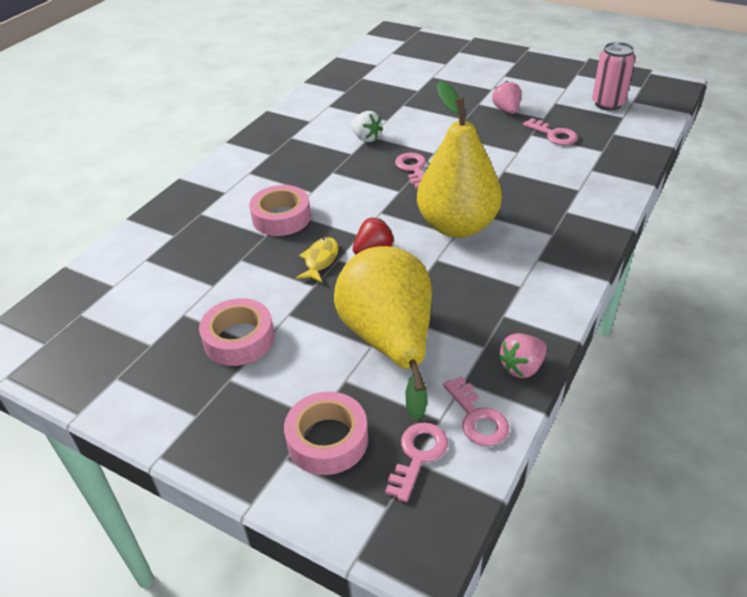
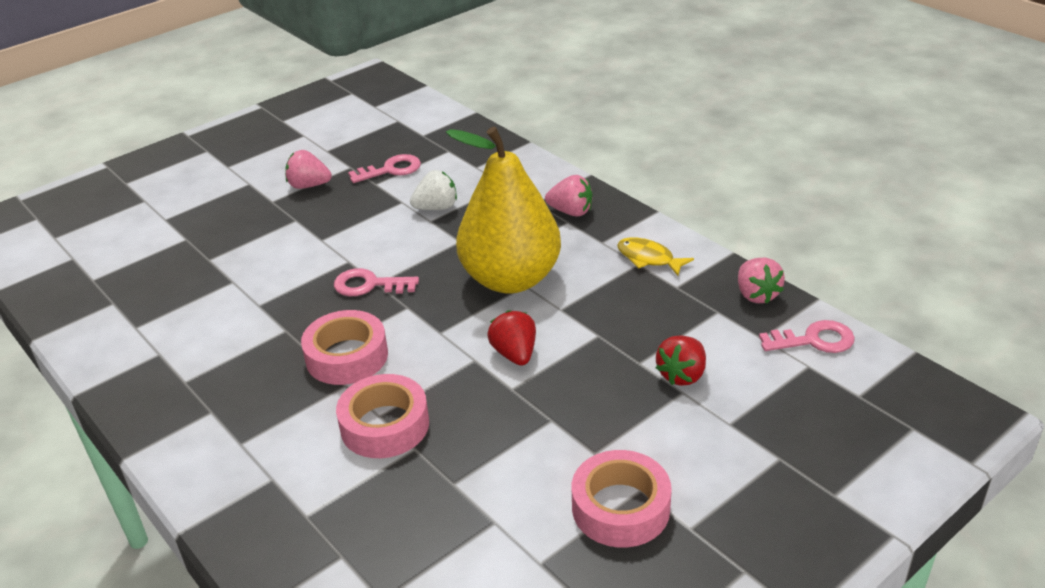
camera: 70 degrees left, 5 degrees down
(320, 260) = (504, 404): yellow fish -> yellow fish (648, 258)
(327, 440) = (816, 455): pink tape -> pink tape (347, 356)
(366, 138) = (260, 309): white strawberry -> white strawberry (436, 207)
(390, 341) = (682, 375): yellow pear -> red strawberry
(418, 455) = (853, 391): pink key -> none
(567, 232) = (571, 212): none -> pink strawberry
(608, 104) = (364, 121): pink can -> none

